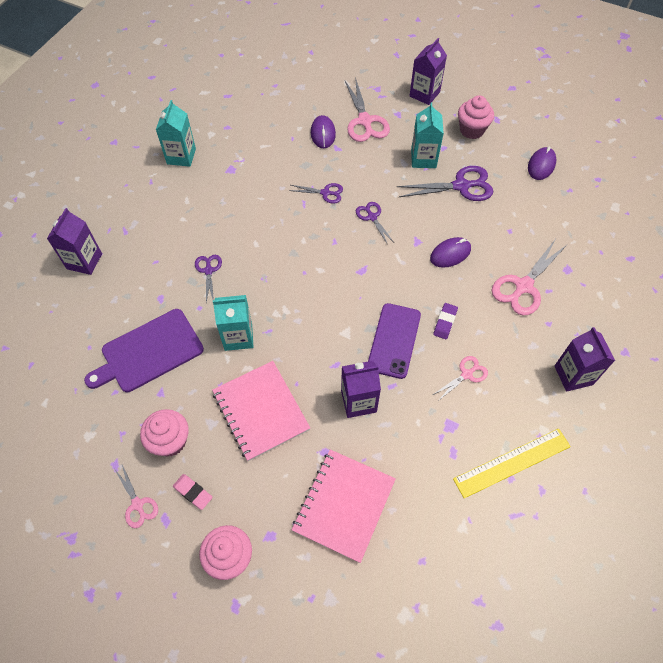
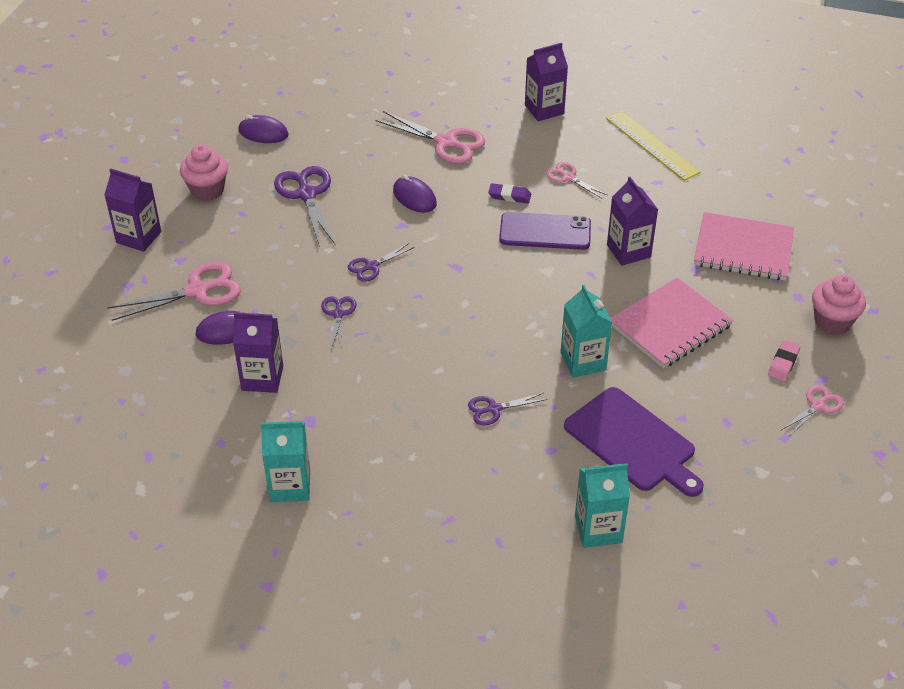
camera: 100 degrees left, 15 degrees down
(84, 261) = (514, 554): purple carton -> purple carton (262, 378)
(170, 441) = (736, 394): pink cupcake -> none
(423, 159) = (264, 229): turquoise carton -> turquoise carton (598, 529)

